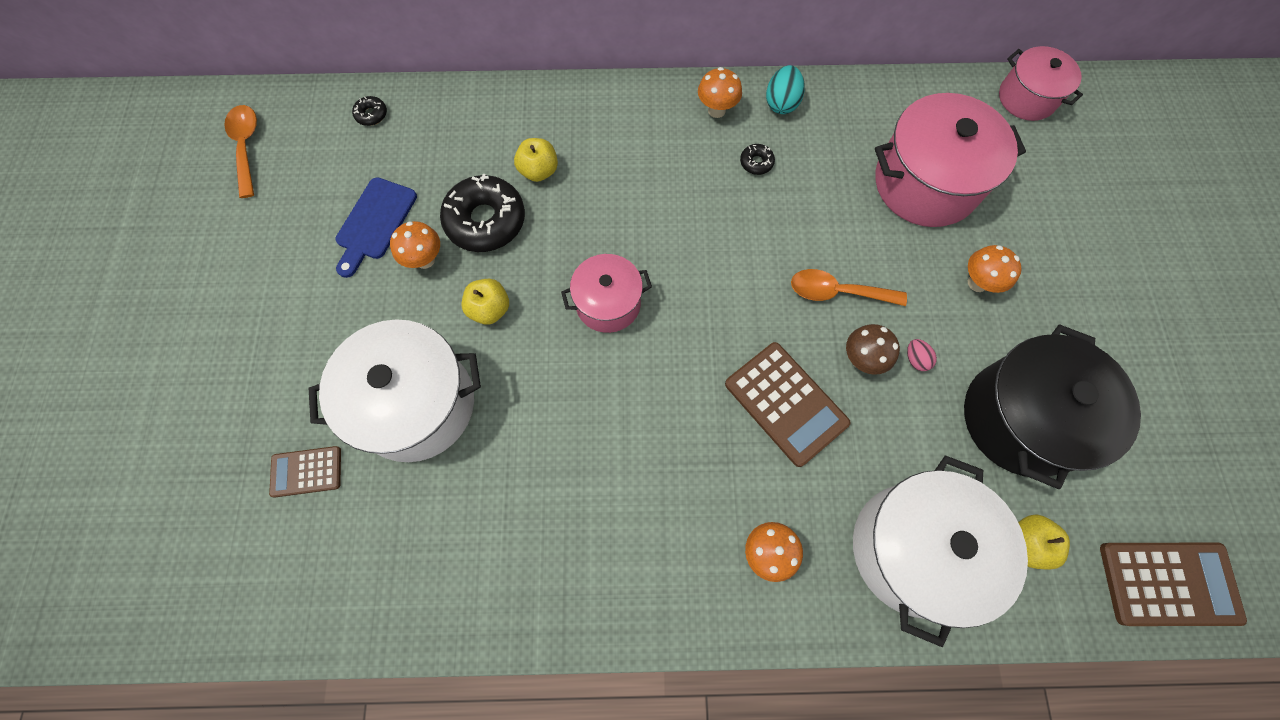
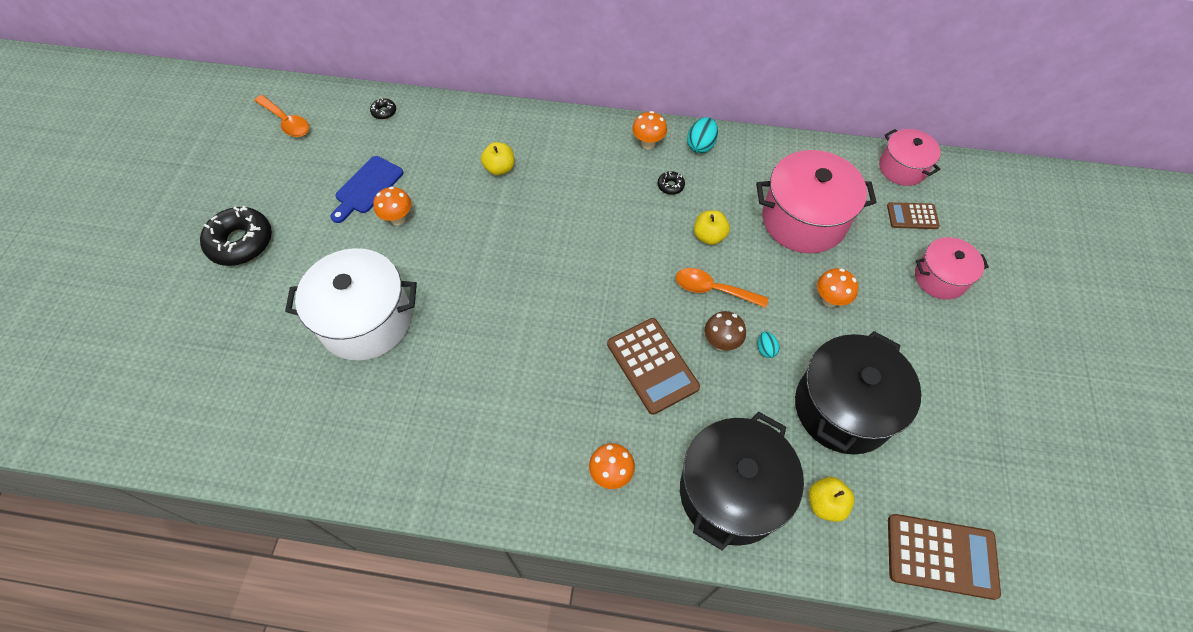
camera: 10 degrees right, 10 degrees down
(246, 147) = (287, 122): orange spoon -> orange spoon turned 135 degrees clockwise
(306, 472) = (272, 355): brown calculator -> brown calculator (912, 216)
(485, 220) = (450, 198): black donut -> black donut (241, 242)
(489, 309) = (438, 261): yellow apple -> yellow apple (709, 236)
(608, 303) = (529, 270): pink pot -> pink pot (940, 278)
(914, 549) = (731, 492): white pot -> black pot
(916, 359) = (765, 349): pink egg -> turquoise egg

